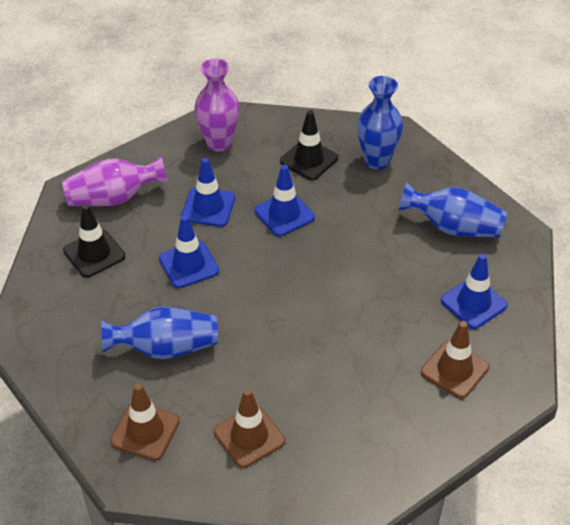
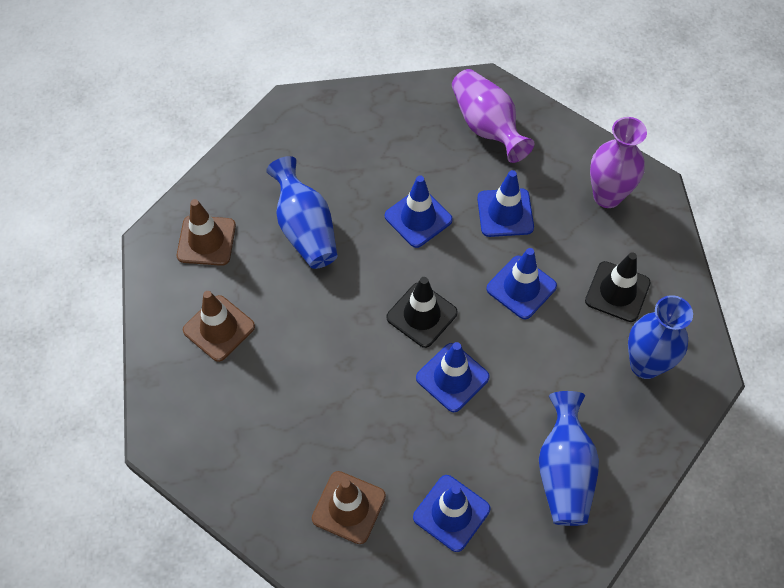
camera: 75 degrees right, 15 degrees up
(94, 253) = (406, 133): black traffic cone -> black traffic cone (422, 315)
(353, 276) = (452, 377): none -> blue traffic cone

